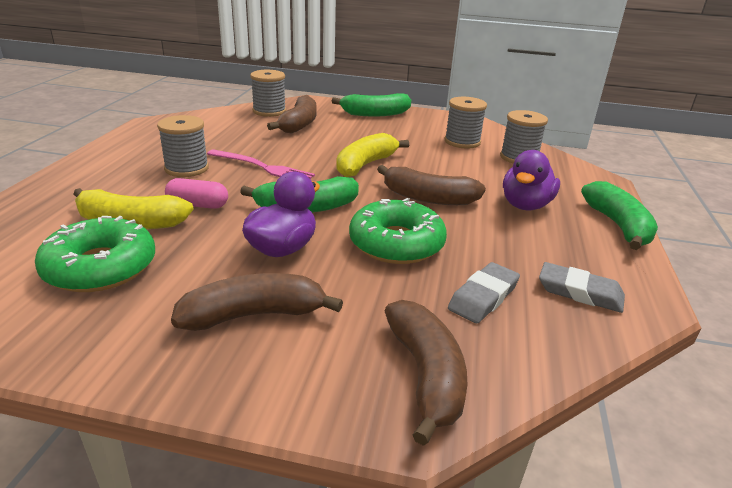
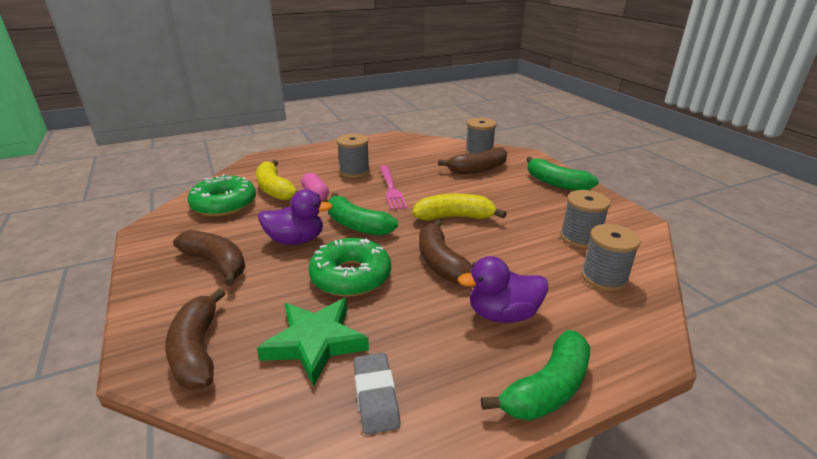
camera: 55 degrees right, 0 degrees up
(426, 375) = (197, 350): brown banana -> brown banana turned 120 degrees clockwise
(483, 297) = (315, 342): grey eraser -> green star

